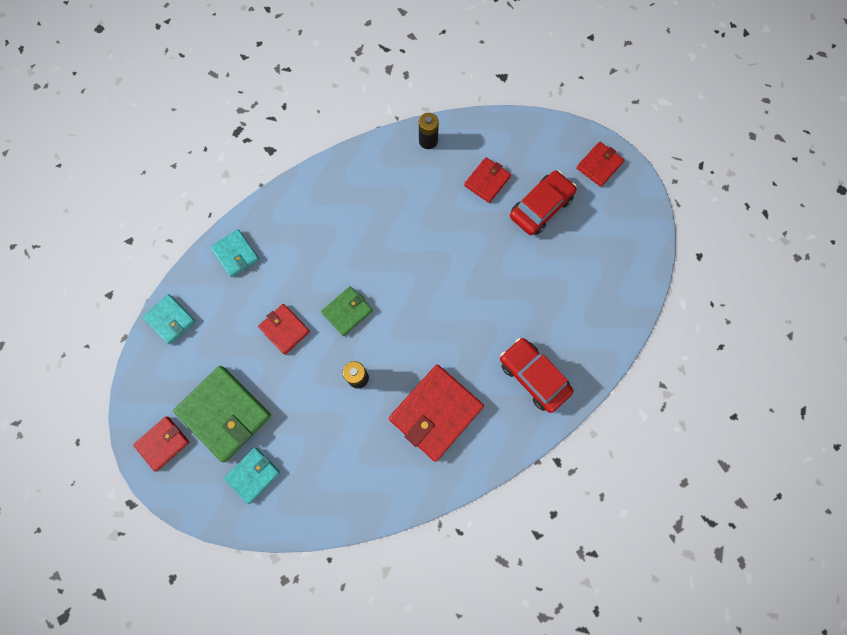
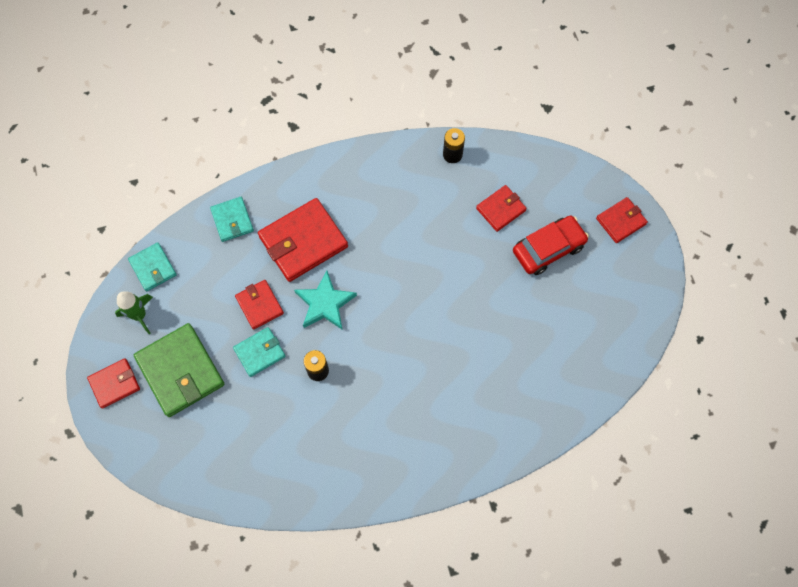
camera: 15 degrees right, 5 degrees down
(169, 369) = (139, 315): none -> green rocket
(253, 475) = (191, 437): turquoise wallet -> turquoise wallet (259, 352)
(347, 311) = (325, 303): green wallet -> turquoise star
(436, 413) = (385, 425): red wallet -> red wallet (303, 242)
(533, 376) = (492, 415): red car -> none

